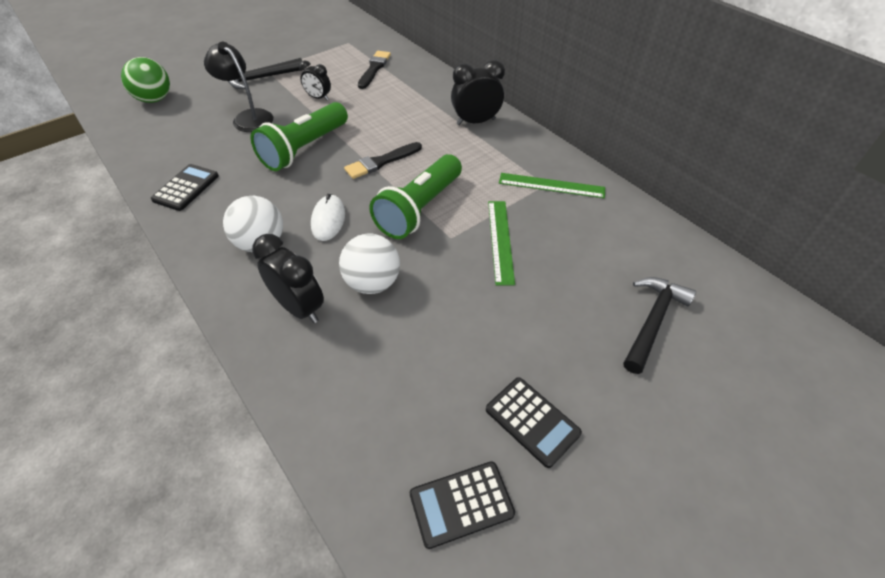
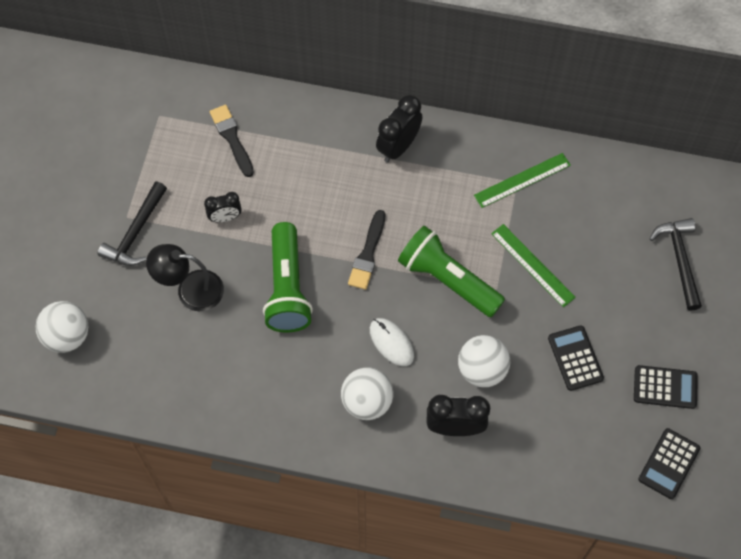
camera: 40 degrees left, 15 degrees up
(155, 99) = (67, 336): green ball -> white ball
(186, 188) = (240, 402): black calculator -> black calculator (575, 358)
(419, 209) = (447, 280): green flashlight -> green flashlight turned 135 degrees clockwise

